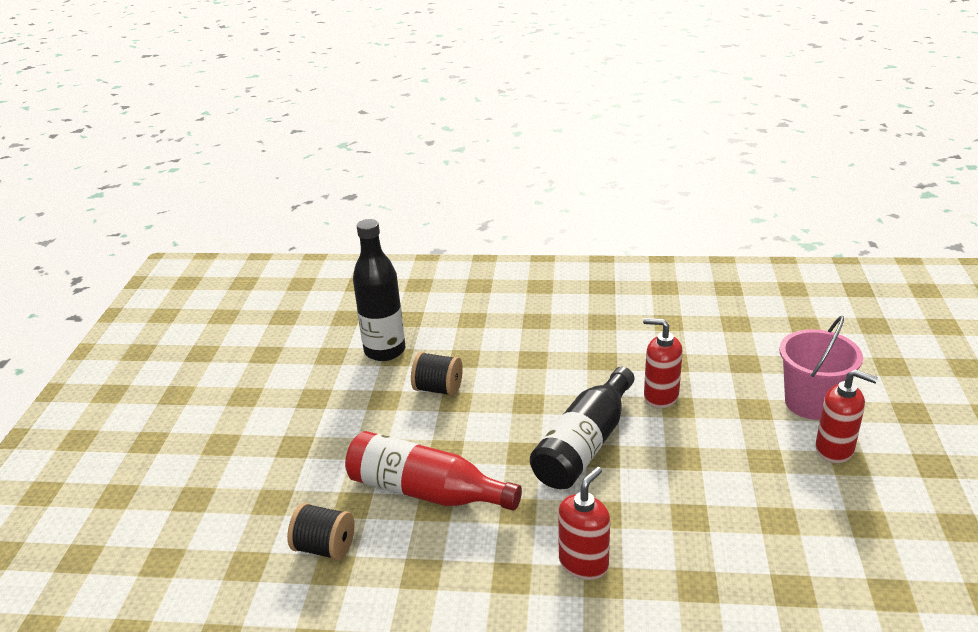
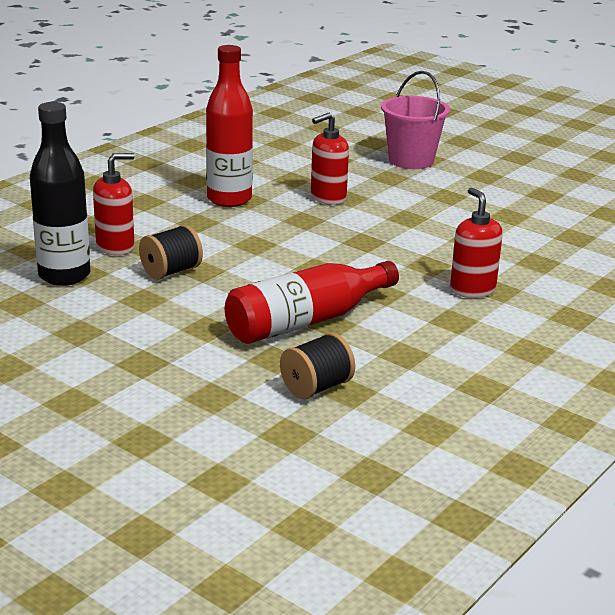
camera: 60 degrees left, 5 degrees down
(584, 444) = (342, 243): black bottle -> none
(590, 352) = (229, 199): none -> red bottle
(834, 449) = (467, 174): red soap dispenser -> red soap dispenser (115, 247)

